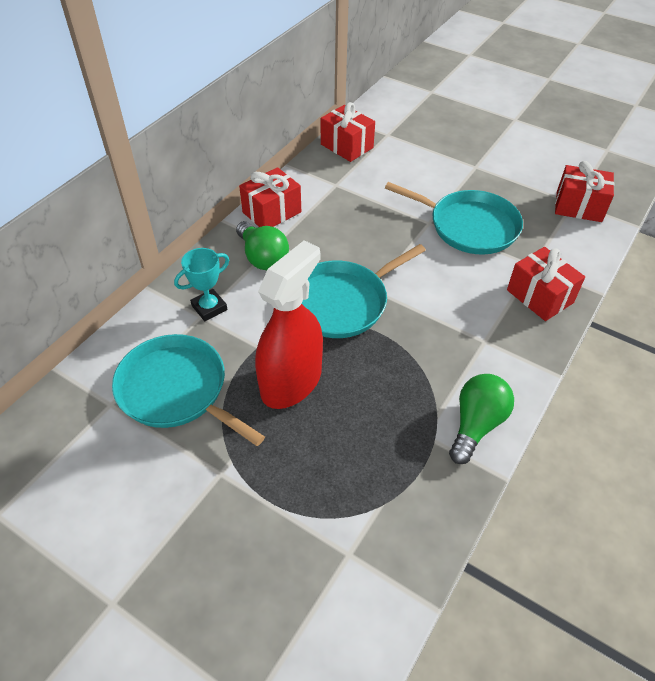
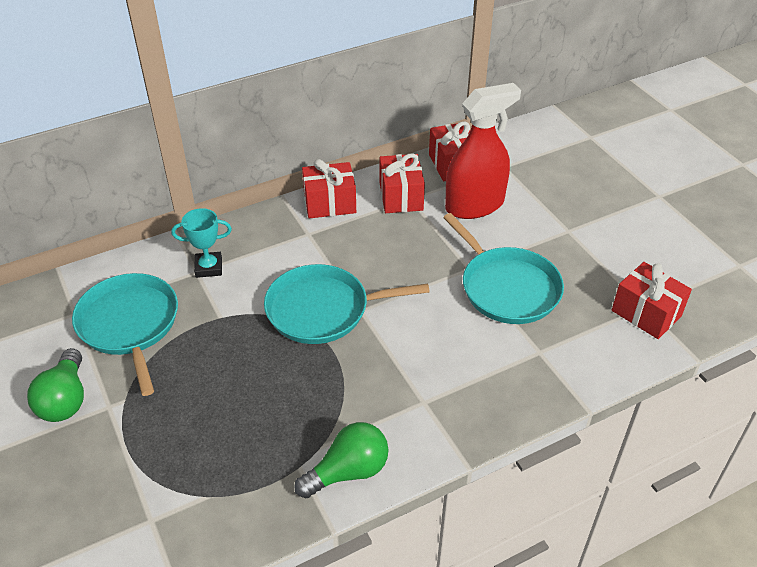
camera: 30 degrees right, 5 degrees down
(262, 257) = (288, 241): green light bulb -> green light bulb (65, 399)
(291, 382) = (222, 359): red spray bottle -> red spray bottle (474, 205)
(540, 296) = (518, 384): red gift -> red gift (401, 196)

